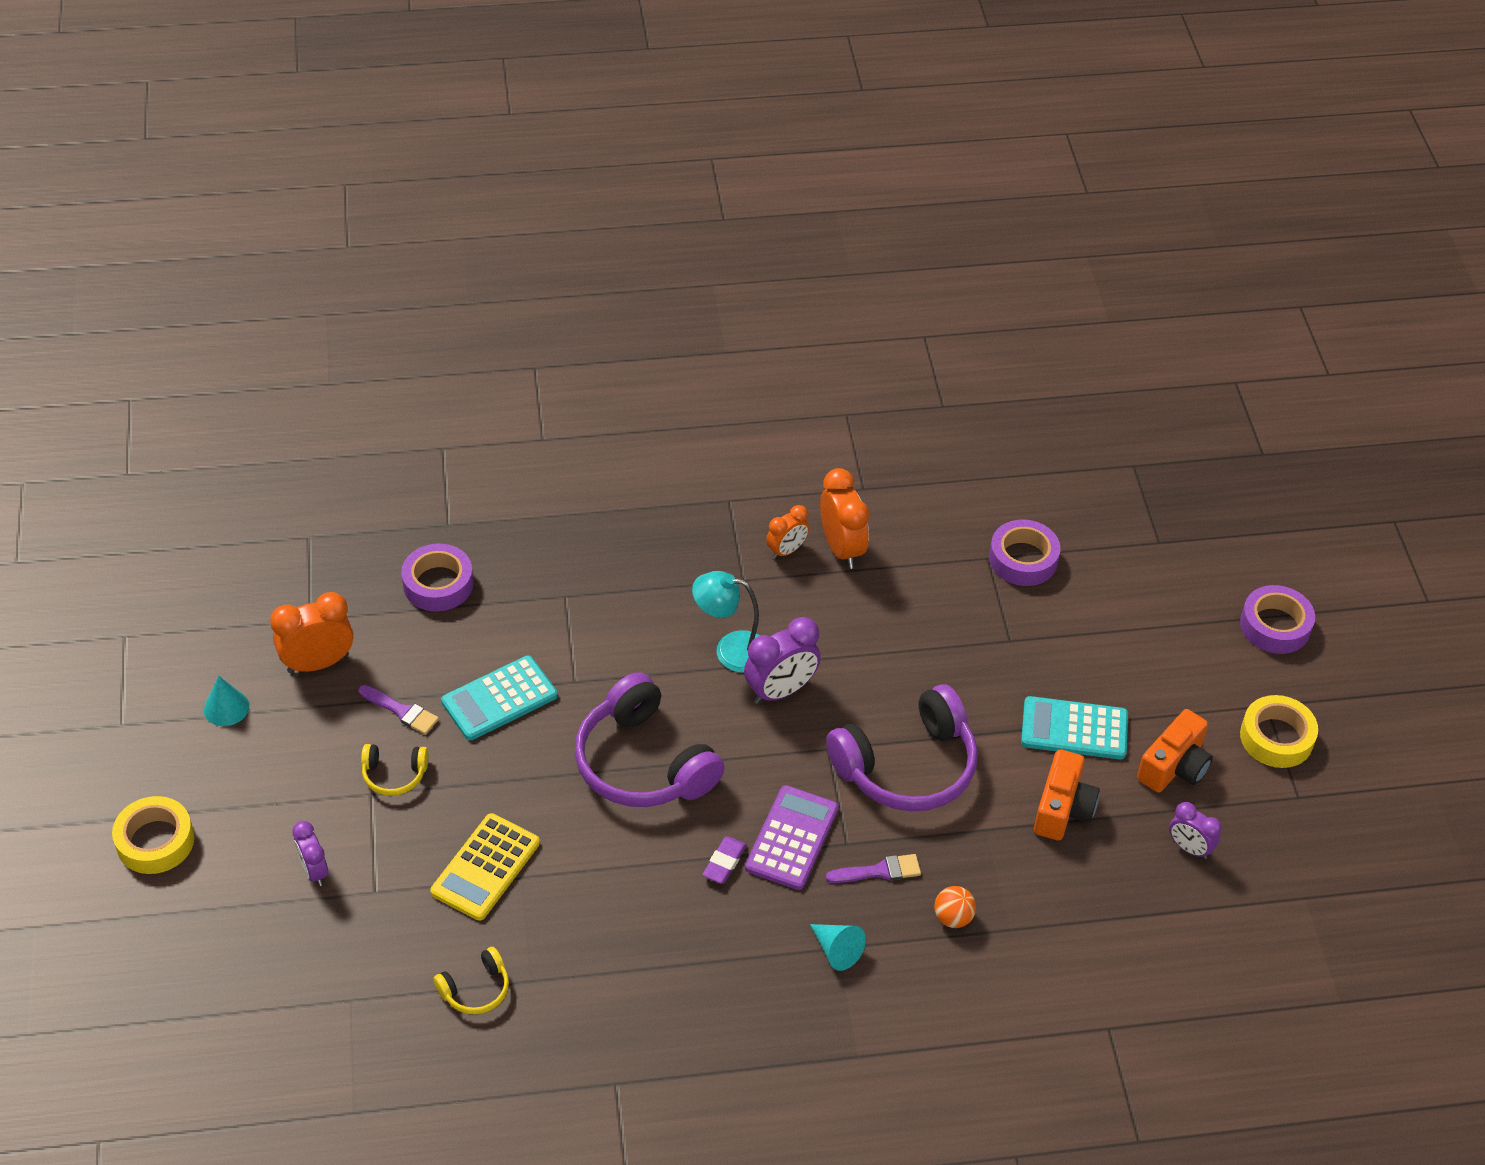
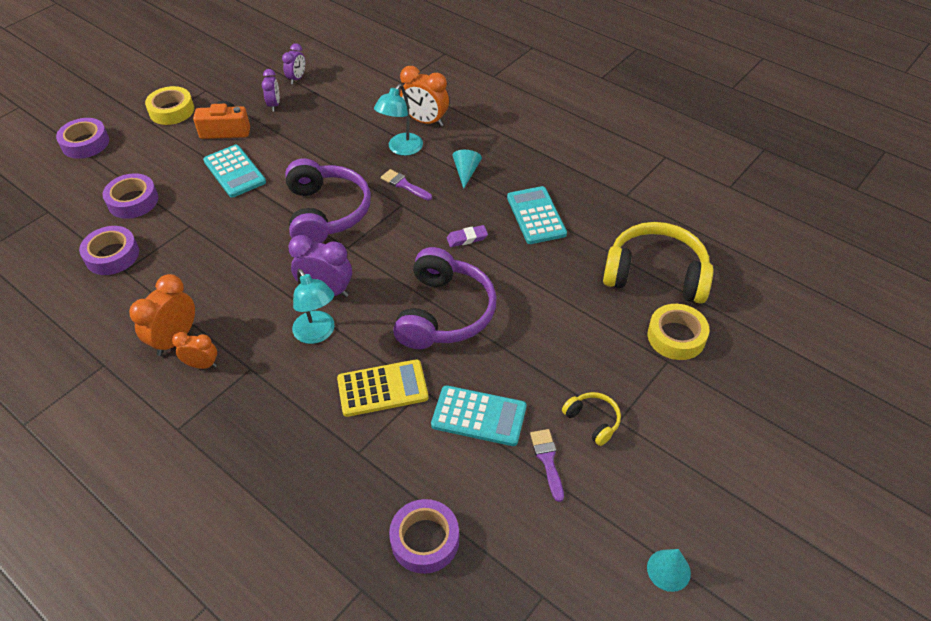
camera: 130 degrees left, 0 degrees up
(155, 841) = (792, 503): yellow tape -> yellow tape (676, 337)
(314, 871) = (695, 400): purple clock -> purple clock (297, 78)
(318, 663) = (570, 549): orange clock -> orange clock (425, 121)
(475, 989) = (656, 275): yellow headphones -> yellow headphones, size x2.16
(485, 867) = (591, 326): yellow calculator -> yellow calculator (382, 389)
(686, 957) = (536, 216): none -> turquoise calculator
(792, 838) = (422, 224): purple calculator -> none
(907, 766) = (326, 213): purple headphones -> purple headphones turned 60 degrees clockwise
(953, 917) = (401, 149): orange ball -> turquoise lamp
(1063, 809) = (294, 150): orange camera -> none
(1106, 616) = (133, 201): none -> purple tape

